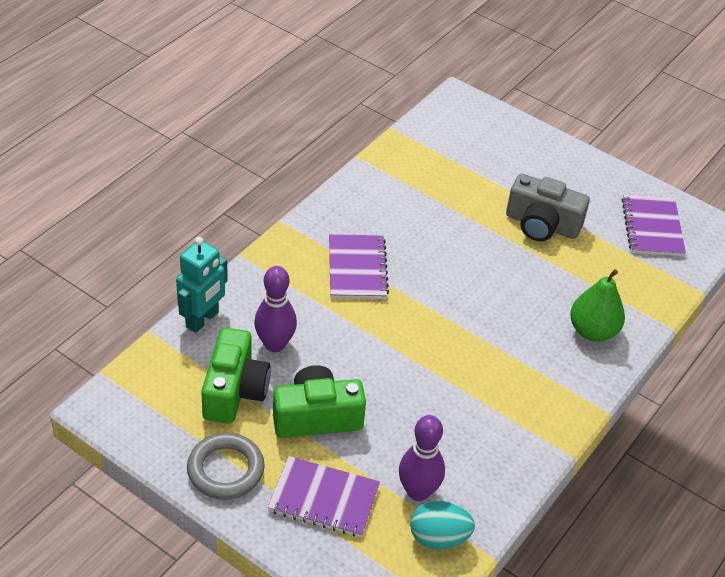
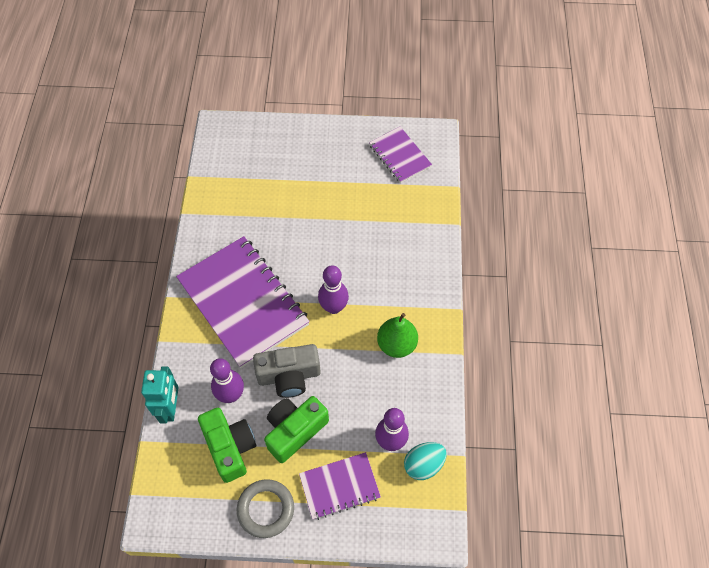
camera: 30 degrees left, 15 degrees up
(357, 269) = (243, 302): purple notebook -> purple notebook, size x1.91
(455, 328) = (333, 307): none -> purple bowling pin
(542, 225) = (334, 195): grey camera -> grey camera (289, 376)
(592, 331) = (414, 256): green pear -> green pear (396, 345)

